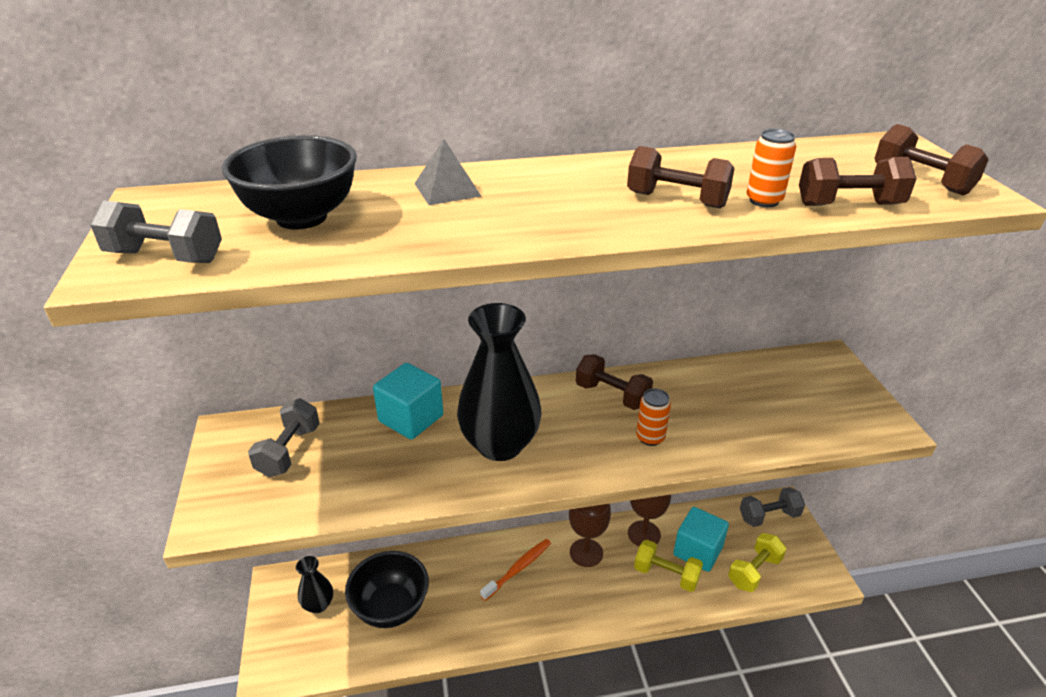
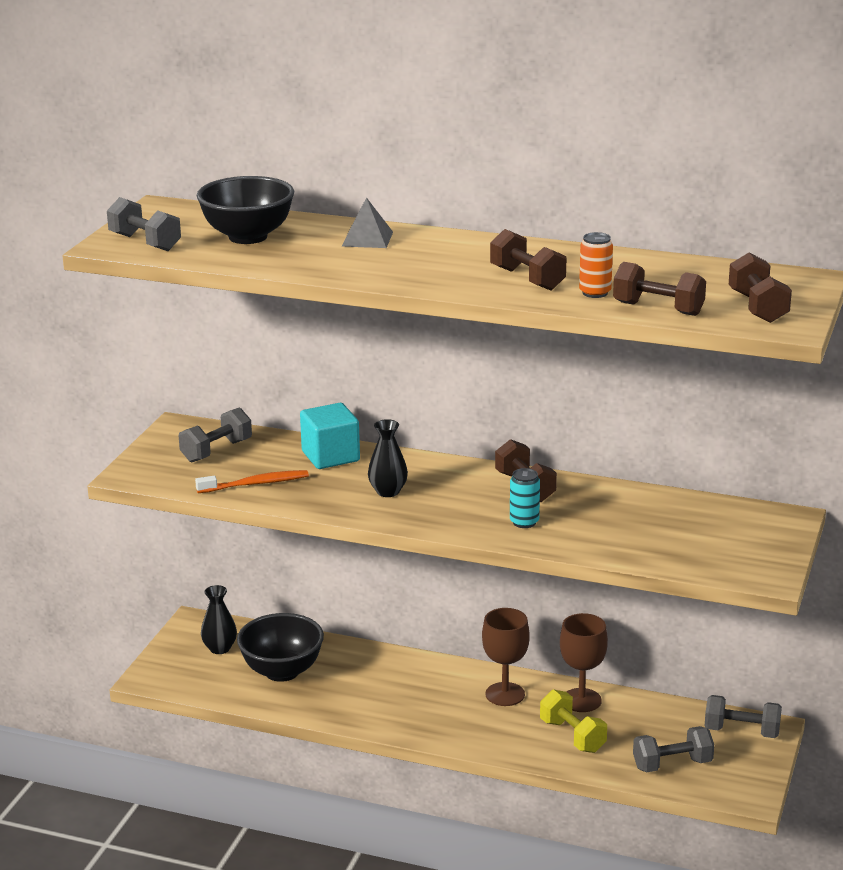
camera: 30 degrees right, 10 degrees down
(500, 444) = (388, 492): black vase -> black vase, size x0.50
(518, 568) = (425, 683): orange toothbrush -> orange toothbrush (255, 484)
(650, 437) = (524, 522): orange can -> turquoise can
(697, 551) = (626, 731): turquoise cube -> none
(754, 571) = (672, 764): yellow dumbbell -> grey dumbbell

